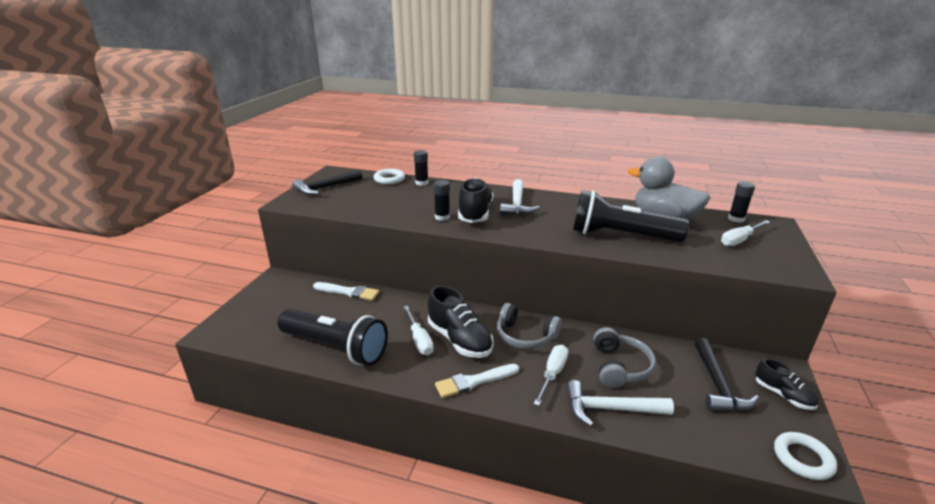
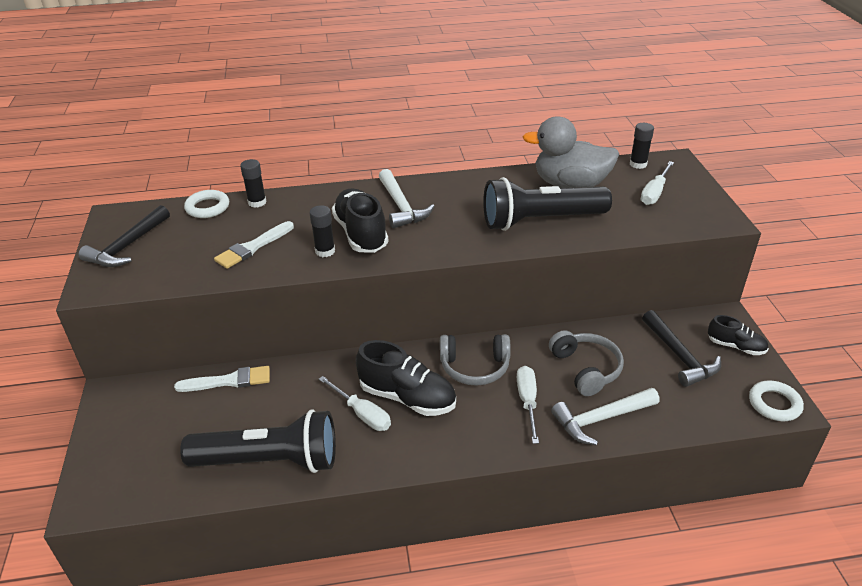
camera: 25 degrees left, 10 degrees up
(474, 381) = (454, 441): white brush -> white brush (253, 247)

